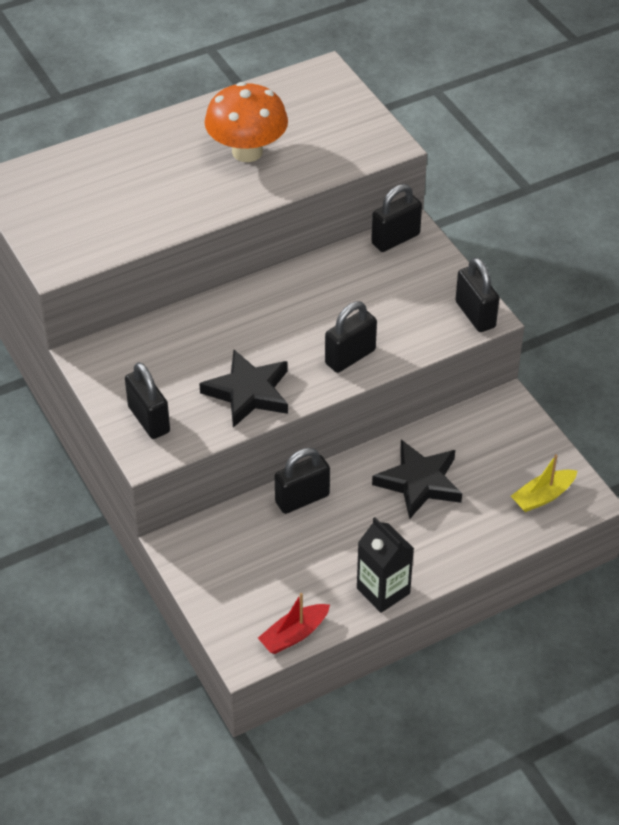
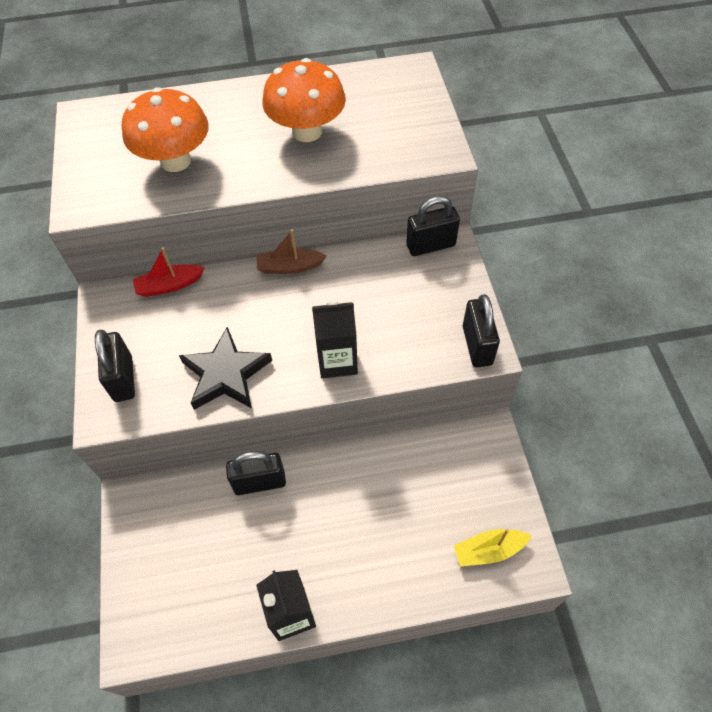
camera: 20 degrees right, 10 degrees up
(129, 204) = (175, 161): none -> orange mushroom
(263, 288) = (289, 267): none -> brown boat
(294, 635) = (186, 639): red boat -> red boat (169, 285)
(350, 357) = (337, 361): black padlock -> black carton
(419, 482) = (374, 497): black star -> none

